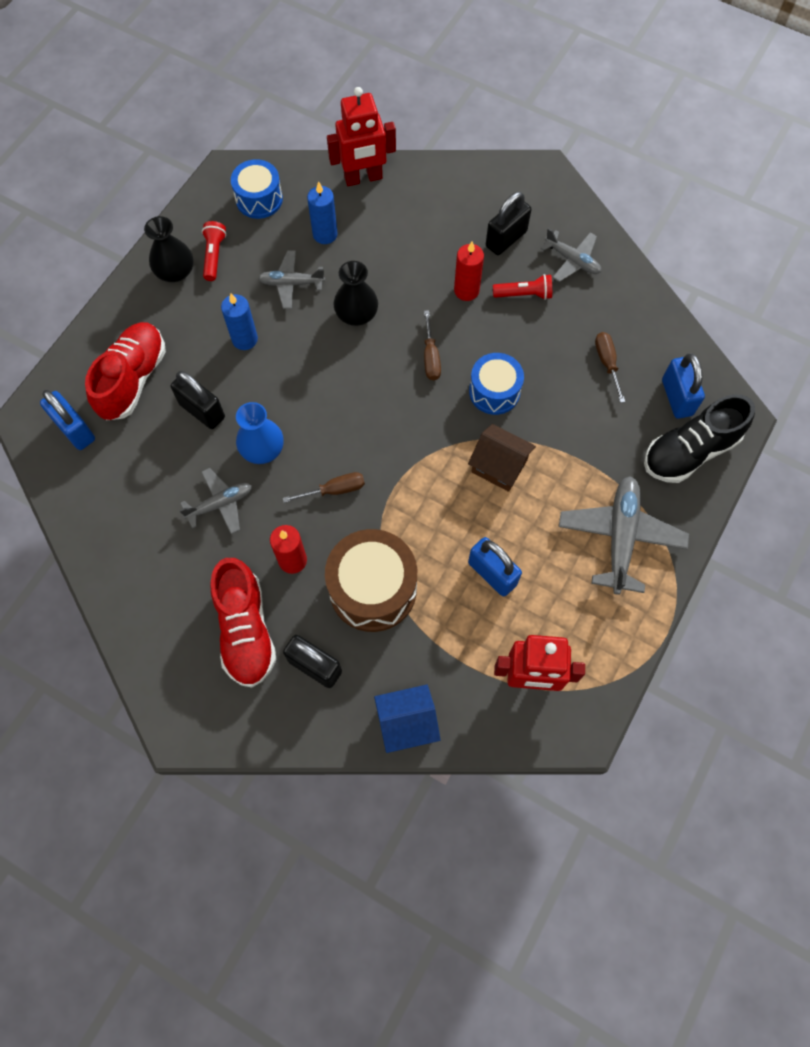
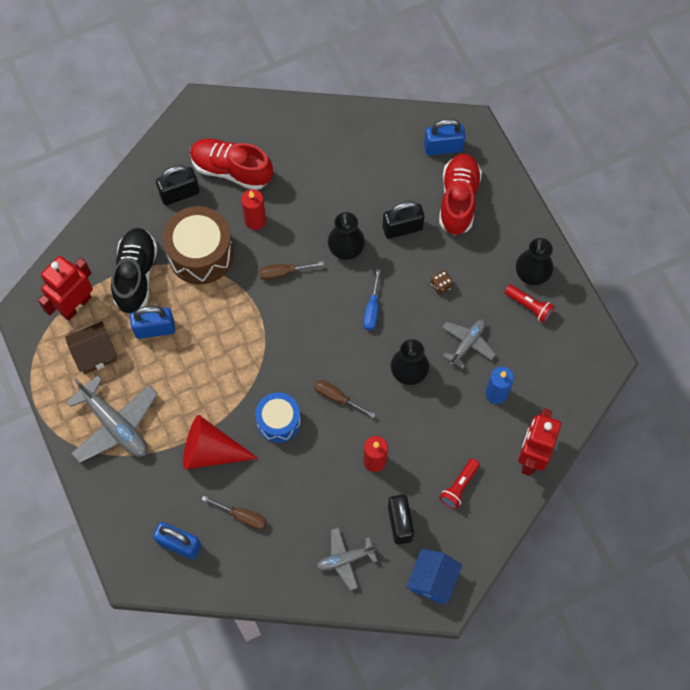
camera: 125 degrees right, 0 degrees up
(133, 379) = (458, 200): red shoe -> red shoe turned 135 degrees counterclockwise
(220, 504) = (325, 202): grey plane -> none
(245, 339) = (441, 286): blue candle -> brown dice
(259, 199) = (562, 367): blue drum -> none
(262, 449) = (346, 248): blue vase -> black vase
(315, 383) = (372, 309): none -> blue screwdriver
(334, 490) = (284, 273): brown screwdriver -> brown screwdriver turned 60 degrees clockwise
(407, 722) = (107, 221): blue house -> blue house (432, 580)
(499, 466) = (222, 385): brown house -> brown house (95, 354)
(524, 294) = (341, 500): red flashlight -> red flashlight (459, 486)
(571, 430) = (211, 451): none -> red cone
(690, 451) = (135, 519): black shoe -> black shoe (136, 275)

